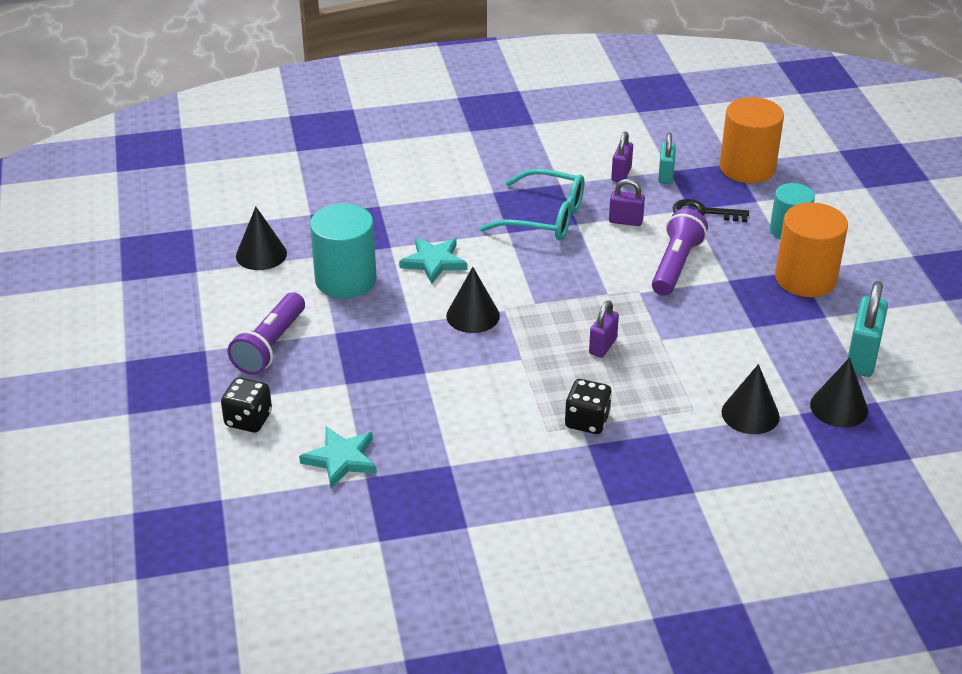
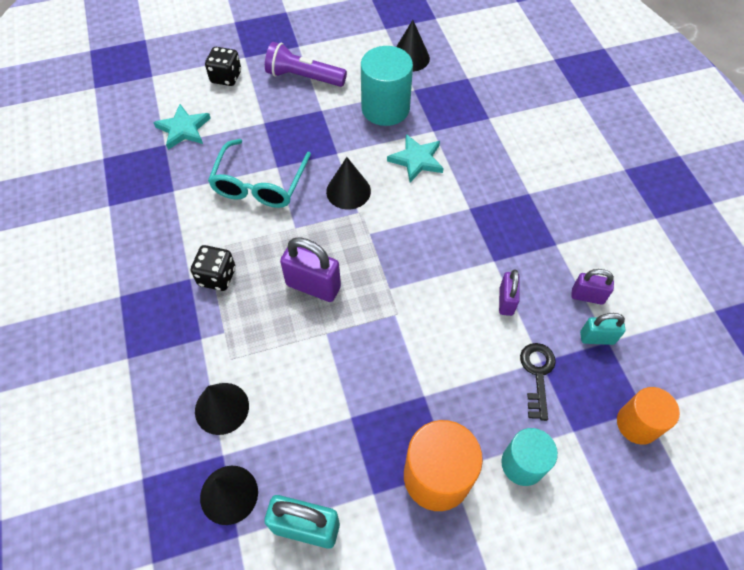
camera: 85 degrees right, 20 degrees up
(546, 218) = (497, 235): turquoise glasses -> turquoise glasses (259, 185)
(602, 346) = (313, 286): purple padlock -> purple padlock, size x1.63
(676, 265) = (441, 346): purple flashlight -> none
(747, 168) = (637, 424): orange cylinder -> orange cylinder, size x0.65

